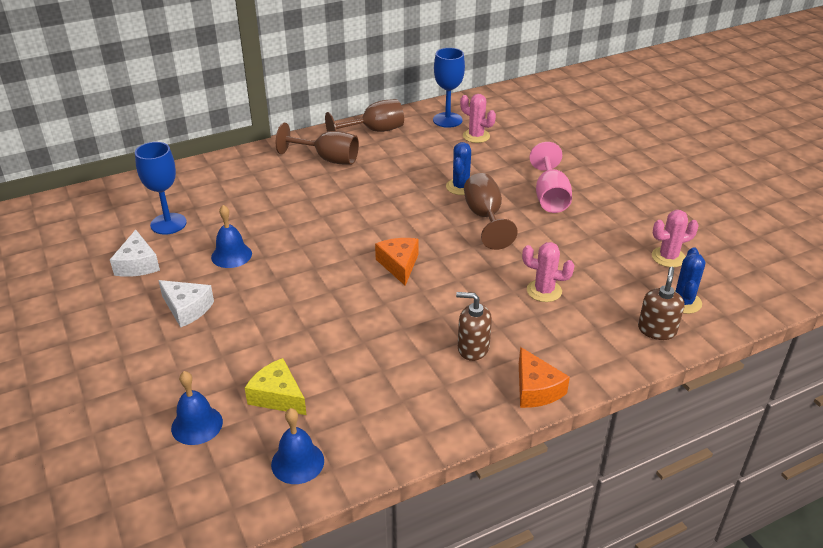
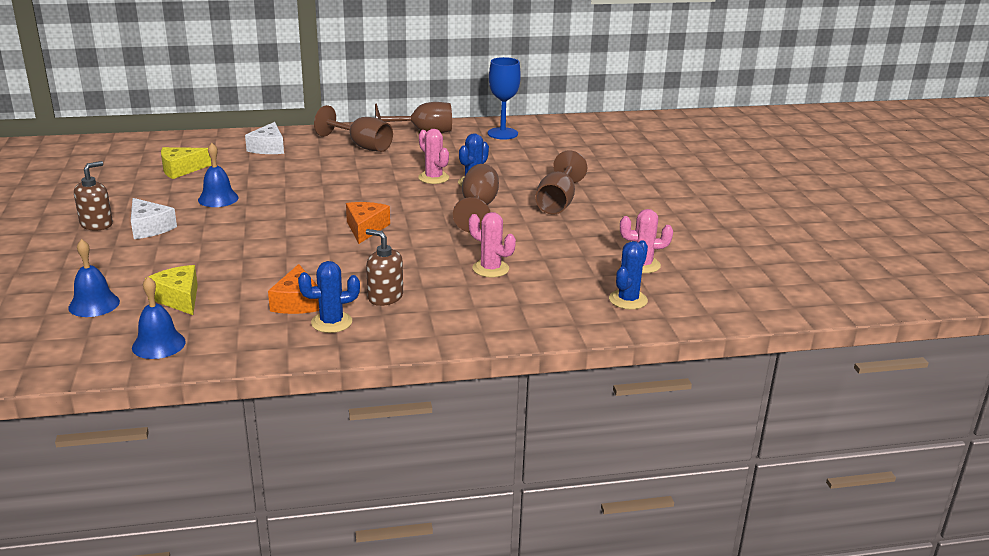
camera: 15 degrees right, 10 degrees down
(137, 264) = (132, 192): white cheese -> white cheese (268, 148)
(168, 224) = (181, 169): blue goblet -> yellow cheese
(444, 392) = (331, 322): none -> blue cactus
(476, 136) = (521, 149): pink cactus -> pink cactus (433, 178)
(536, 389) = (421, 336): orange cheese -> orange cheese (297, 302)
(550, 197) = (557, 203): pink goblet -> brown goblet
(657, 330) = (581, 315): brown soap dispenser -> brown soap dispenser (96, 224)

